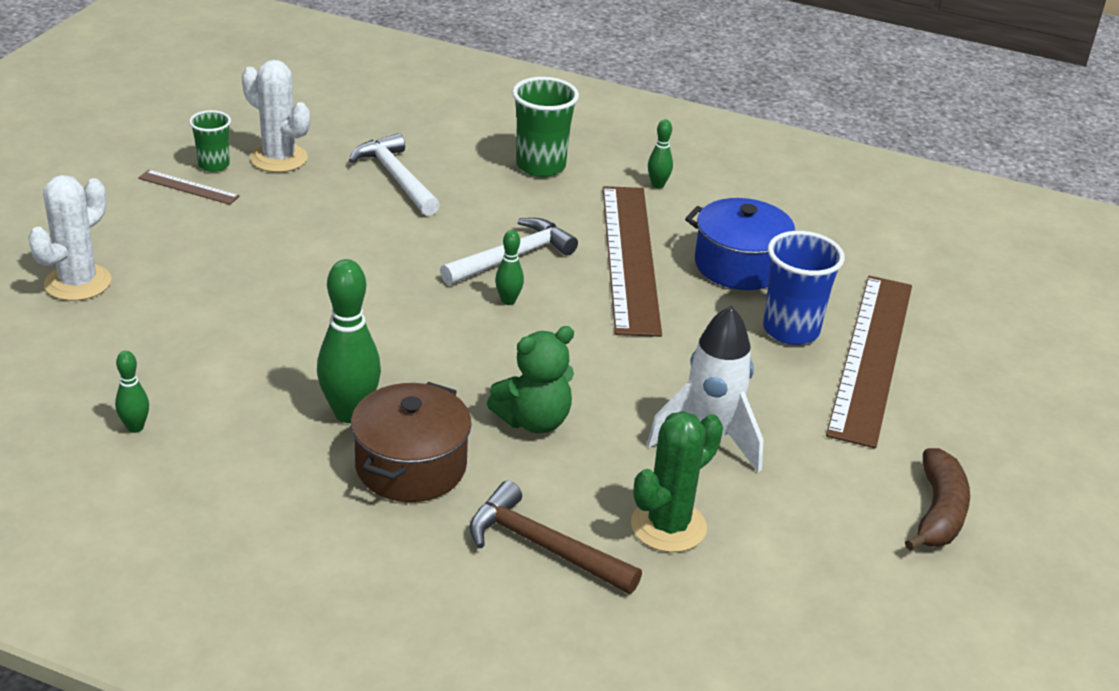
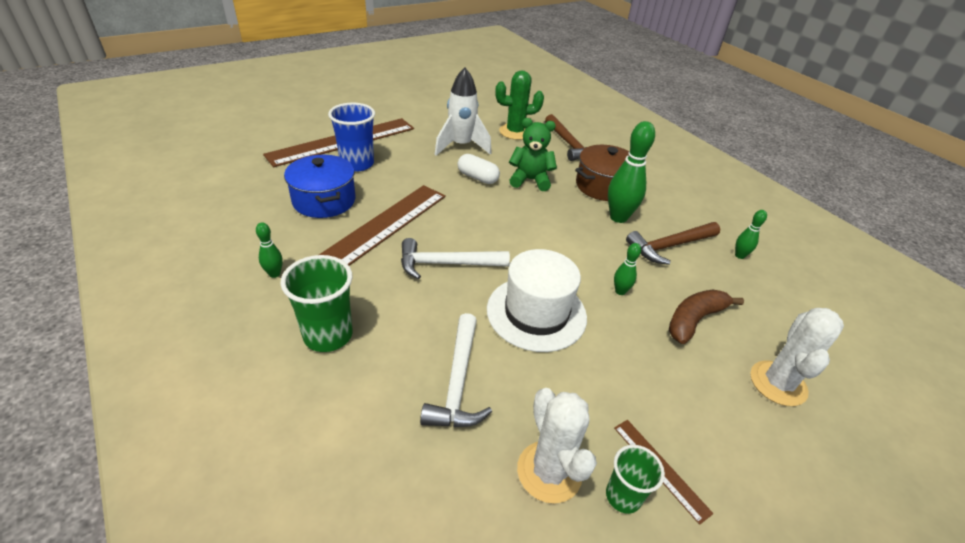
camera: 145 degrees left, 5 degrees up
(78, 283) = (778, 383): white cactus -> white cactus turned 45 degrees counterclockwise
(249, 397) = (670, 246): none -> brown hammer
(371, 250) = (536, 313): none -> white hat
(508, 301) = (481, 238): green bowling pin -> green bowling pin (620, 291)
(612, 387) = (477, 177): none -> white capsule
(938, 512) = (413, 100): brown banana -> brown banana (694, 320)

